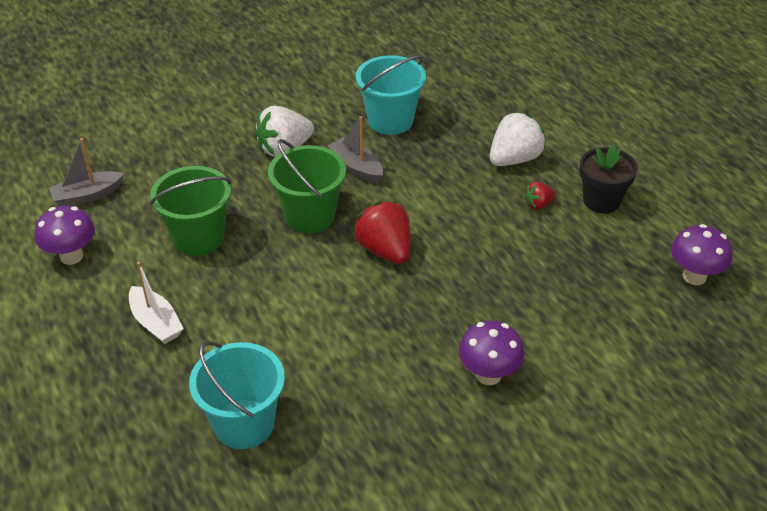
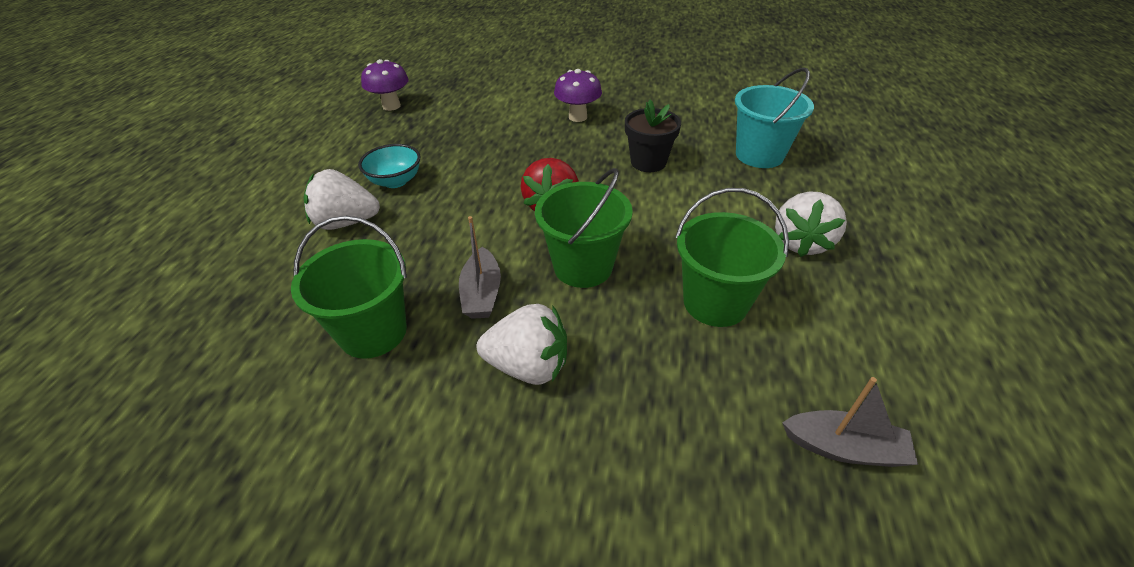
camera: 140 degrees left, 0 degrees up
(71, 256) = (883, 357): purple mushroom -> none
(156, 323) = (801, 242): white boat -> white strawberry
(390, 120) = (373, 332): turquoise bucket -> green bucket
(538, 204) = (395, 181): red strawberry -> turquoise bowl
(601, 201) = (353, 162): black flower pot -> black flower pot (648, 162)

